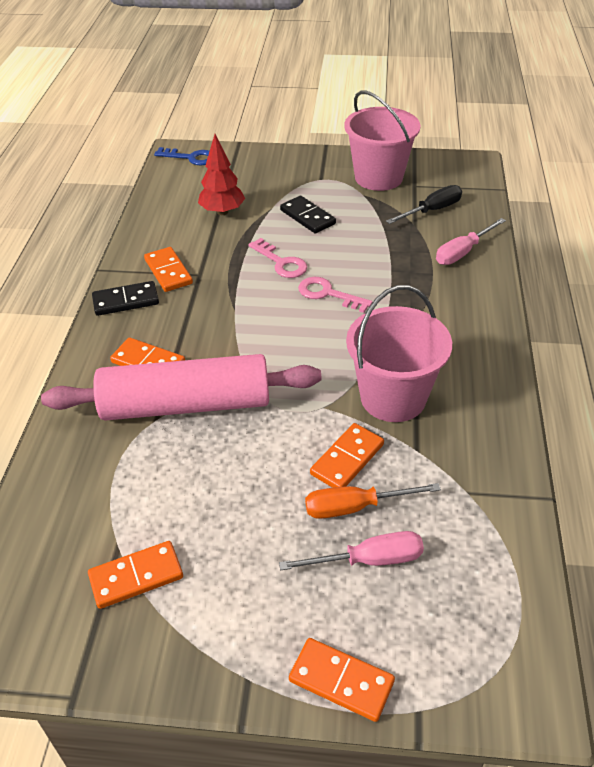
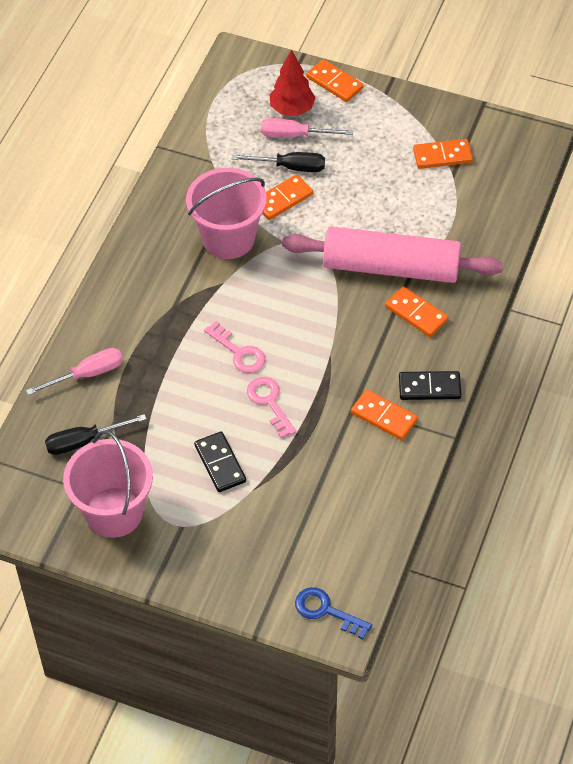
camera: 165 degrees left, 10 degrees up
(168, 272) = (384, 416): orange domino -> orange domino turned 45 degrees counterclockwise
(222, 212) = (310, 495): red tree -> red tree (292, 109)
(355, 507) = (290, 167): orange screwdriver -> black screwdriver

